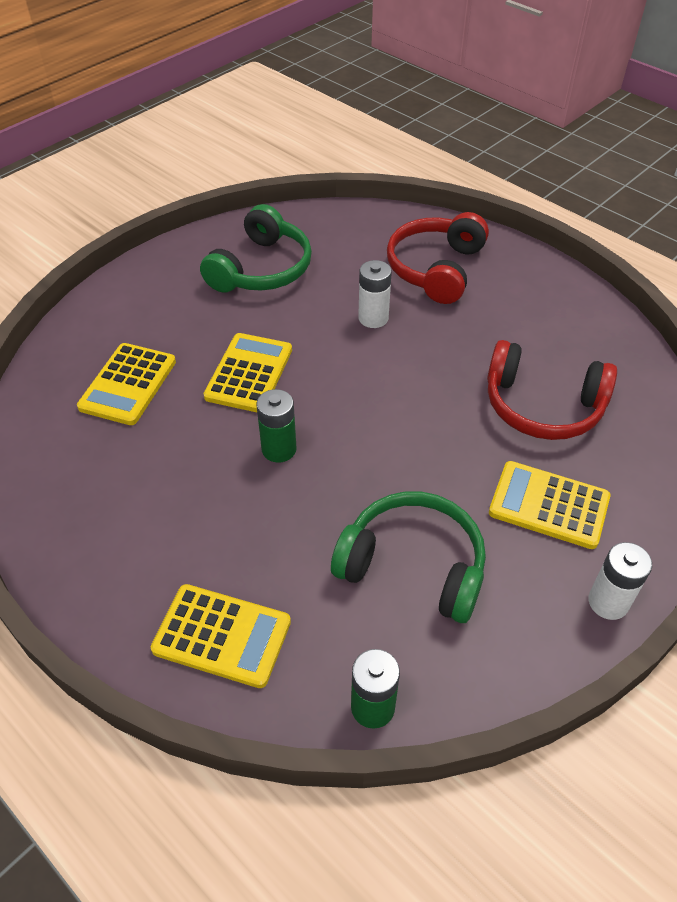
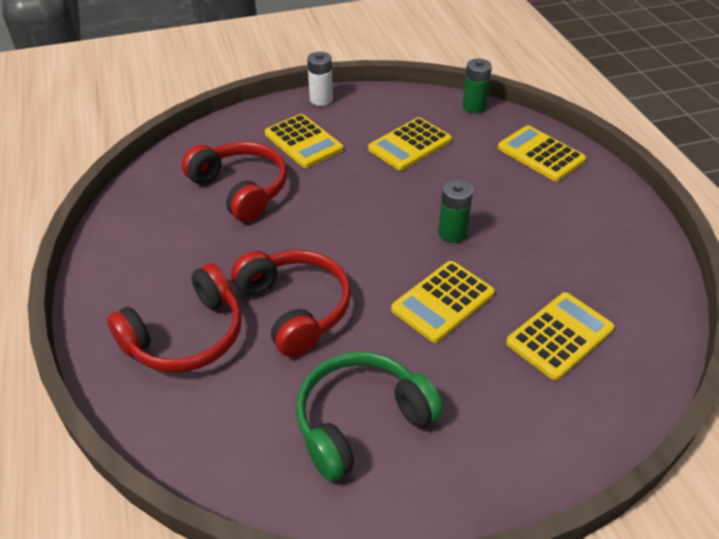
camera: 150 degrees left, 5 degrees down
(373, 318) = (295, 308): white battery -> red headphones
(413, 566) = (409, 145): green headphones -> yellow calculator

